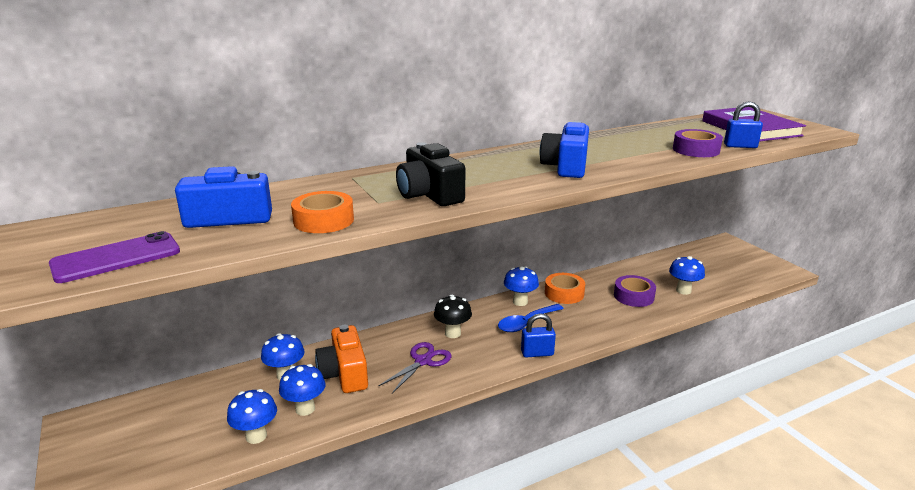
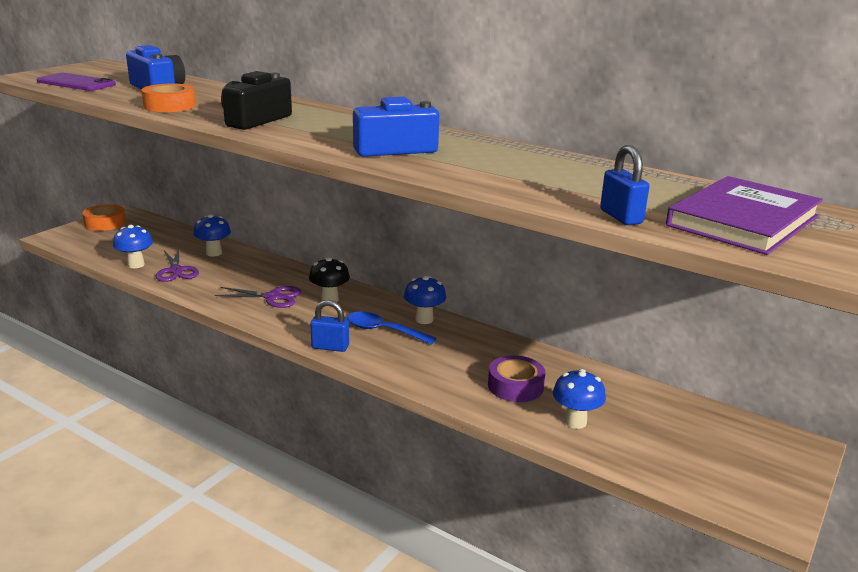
camera: 60 degrees right, 0 degrees up
(305, 409) = (176, 271): blue mushroom -> purple scissors
(344, 373) = (231, 272): orange camera -> none
(537, 353) = (330, 347): blue padlock -> blue padlock turned 45 degrees counterclockwise
(564, 293) = (471, 340): orange tape -> orange tape (105, 223)
(696, 150) = (555, 195): purple tape -> none

